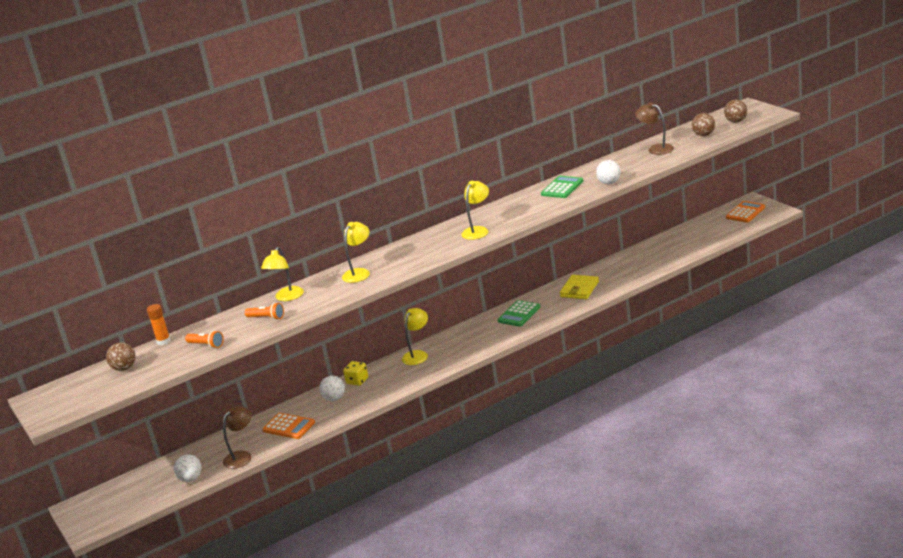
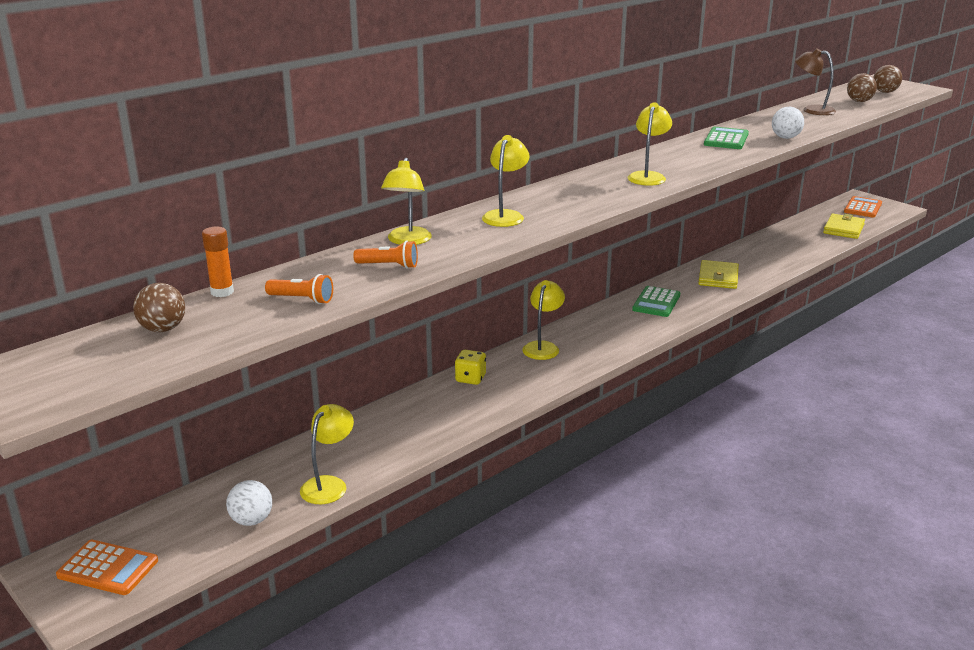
camera: 15 degrees left, 0 degrees up
(242, 456) = (329, 484): brown lamp -> yellow lamp
(289, 426) = (390, 440): orange calculator -> orange calculator (108, 568)
(334, 399) = (446, 401): white ball -> none
(713, 236) = (843, 229): none -> yellow wallet

